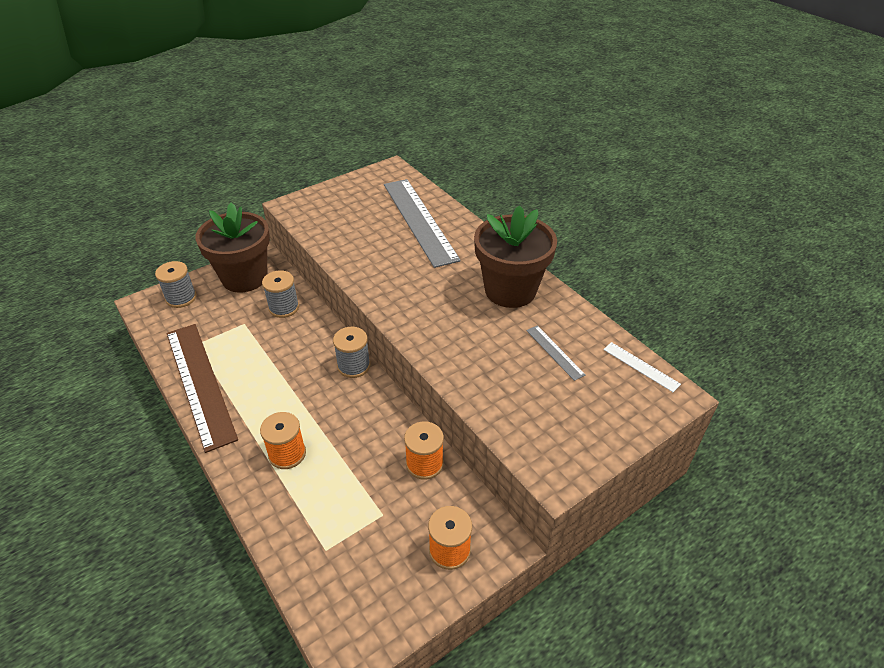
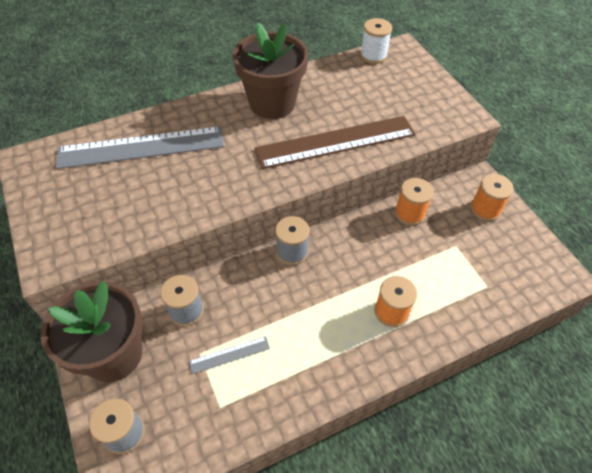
camera: 80 degrees left, 10 degrees up
(200, 383) = (286, 398): brown ruler -> brown ruler (335, 142)
(555, 352) = (351, 93): grey ruler -> grey ruler (229, 355)
(641, 366) = (373, 55): white ruler -> white spool

